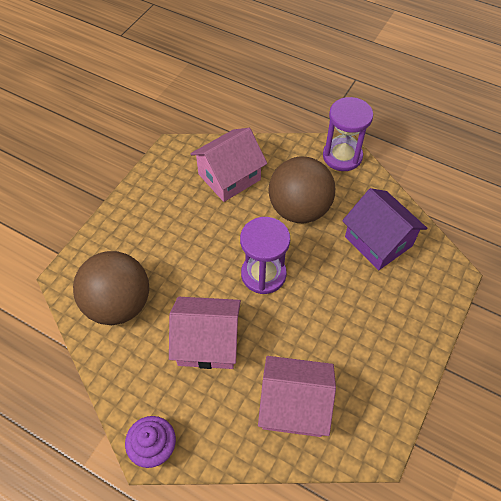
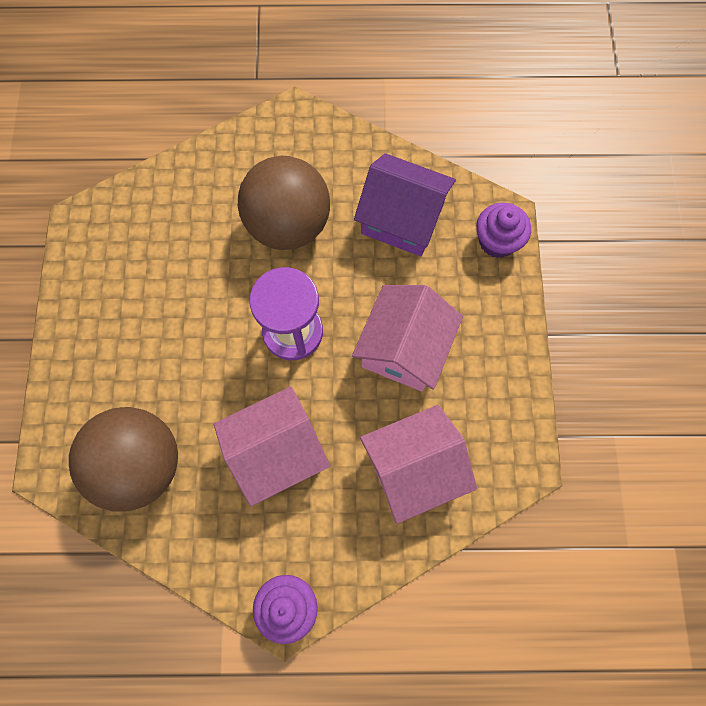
camera: 30 degrees left, 15 degrees up
(229, 177) = (177, 224): pink house -> pink house (404, 349)
(342, 156) = (301, 126): purple hourglass -> none
(440, 287) = (497, 241): none -> purple cupcake

